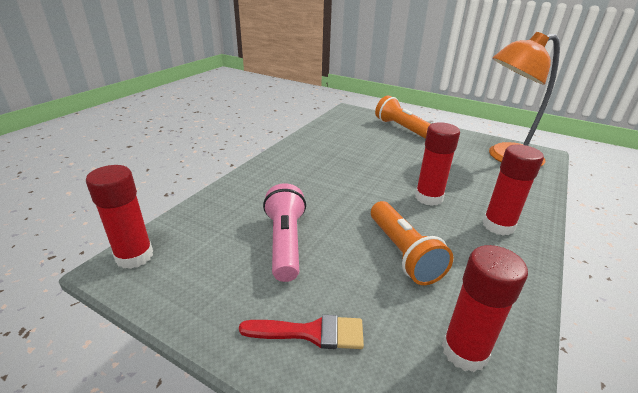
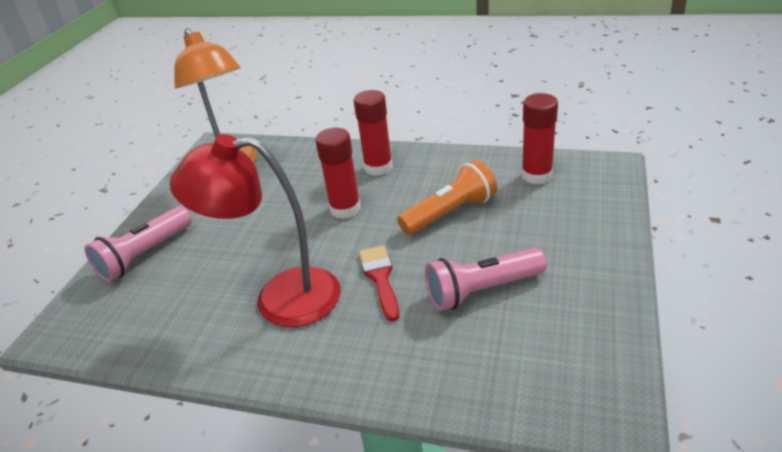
camera: 100 degrees left, 5 degrees up
(134, 256) = (588, 411): red glue stick -> none
(311, 333) = (577, 242): red brush -> red brush (380, 278)
(335, 162) = (280, 298): none -> red lamp
(401, 128) = (144, 255): orange flashlight -> pink flashlight

